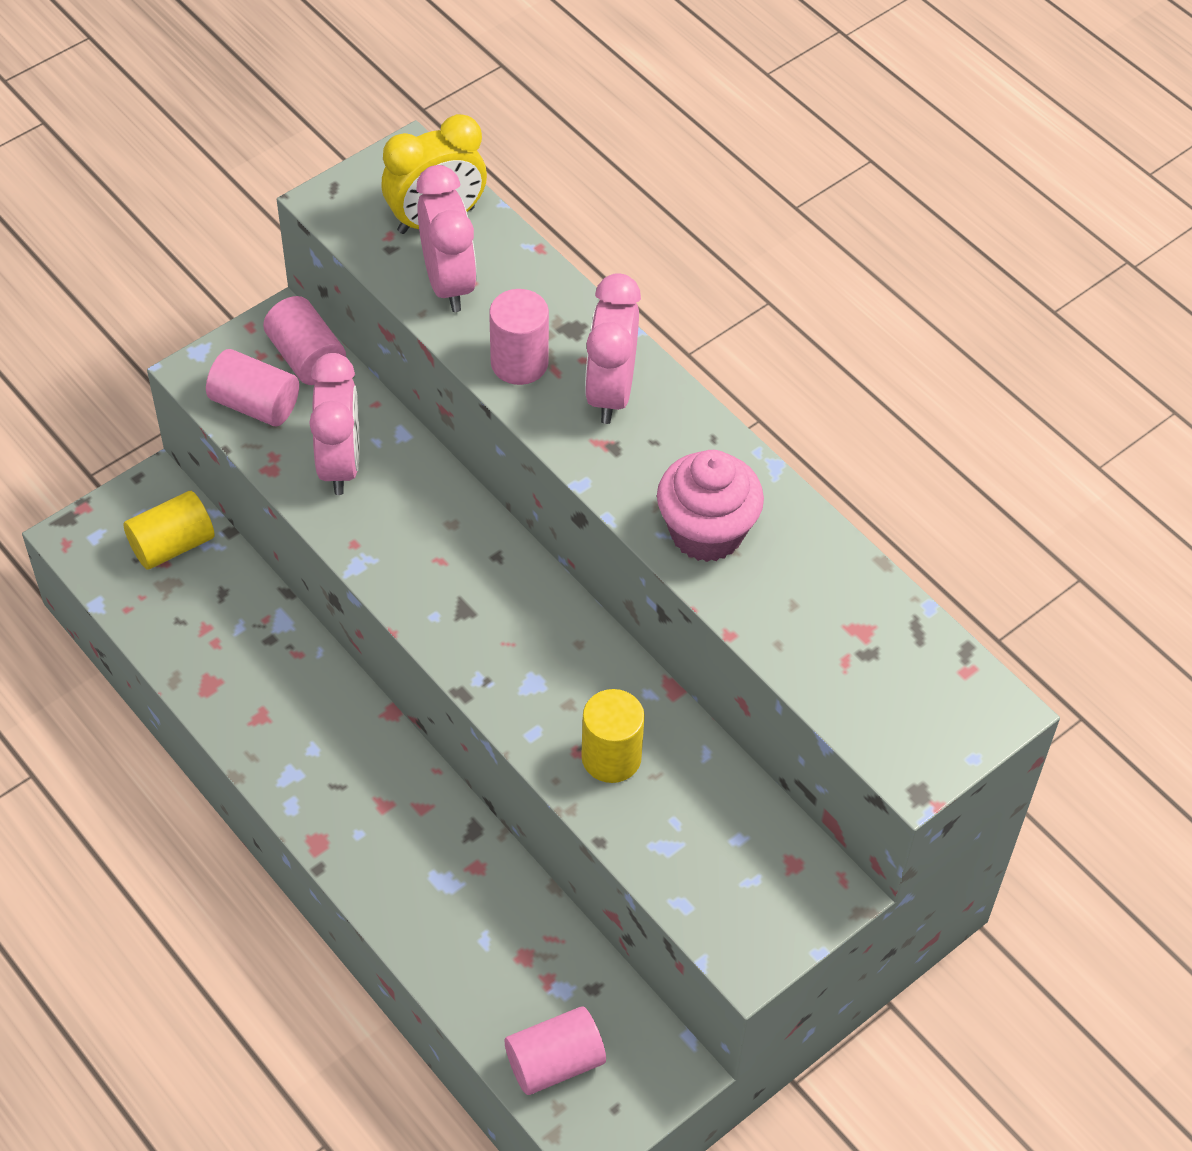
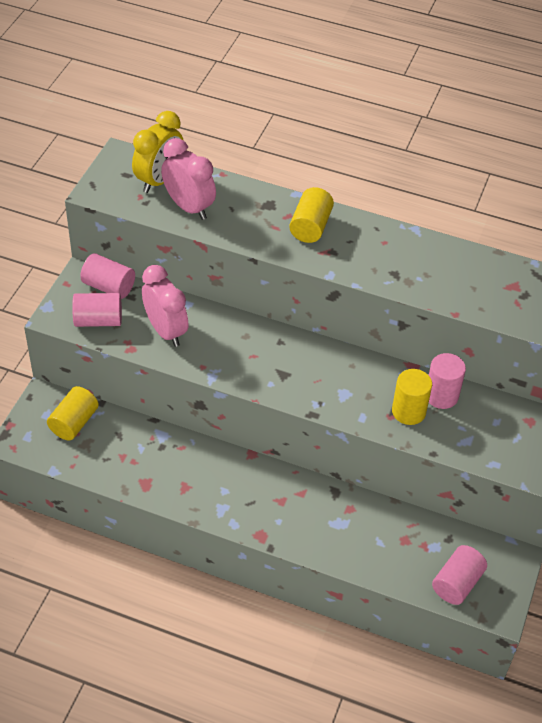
camera: 30 degrees left, 5 degrees down
(519, 363) = (255, 231): pink cylinder -> pink cylinder (441, 396)
(610, 392) = (310, 227): pink clock -> yellow cylinder
(706, 532) = (408, 272): pink cupcake -> none

